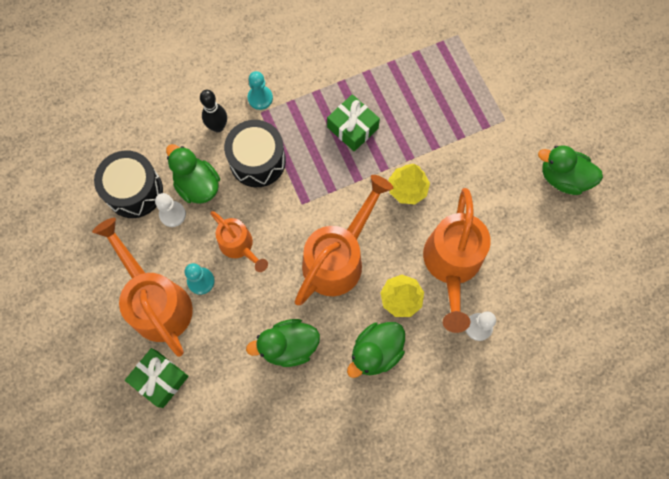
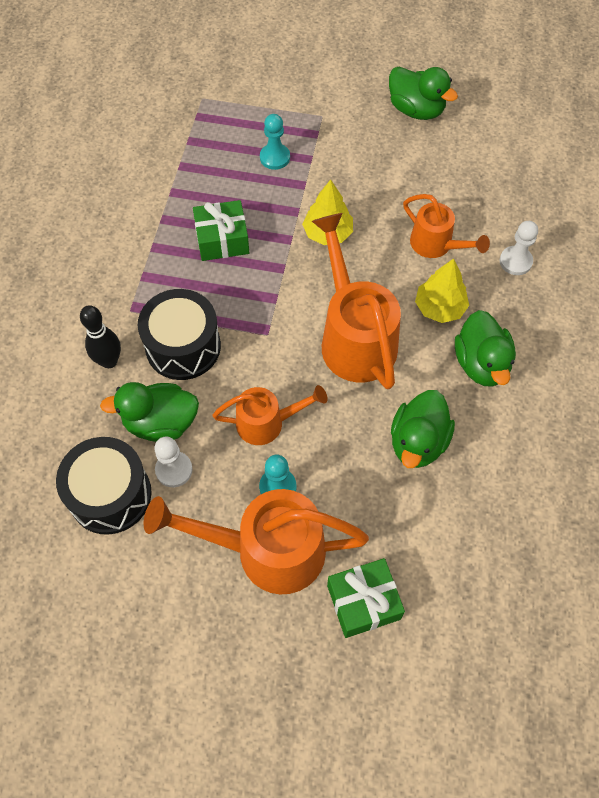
camera: 55 degrees left, 10 degrees down
(260, 98) = (113, 301): turquoise pawn -> turquoise pawn (275, 157)
(451, 265) = (436, 245): orange watering can -> orange watering can, size x0.58
(563, 178) = (416, 110): green duck -> green duck turned 105 degrees counterclockwise

